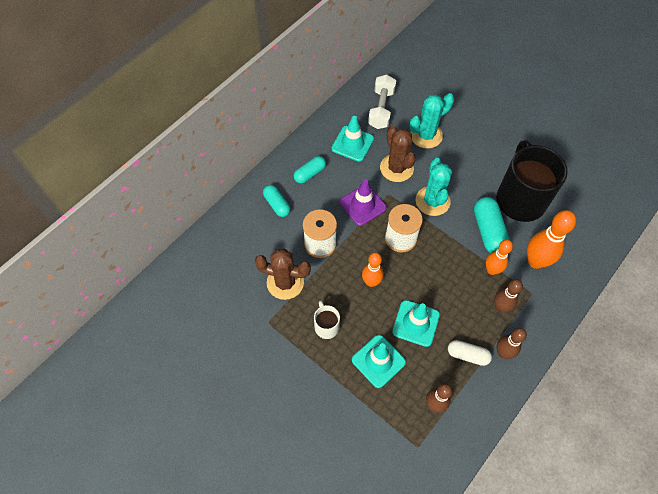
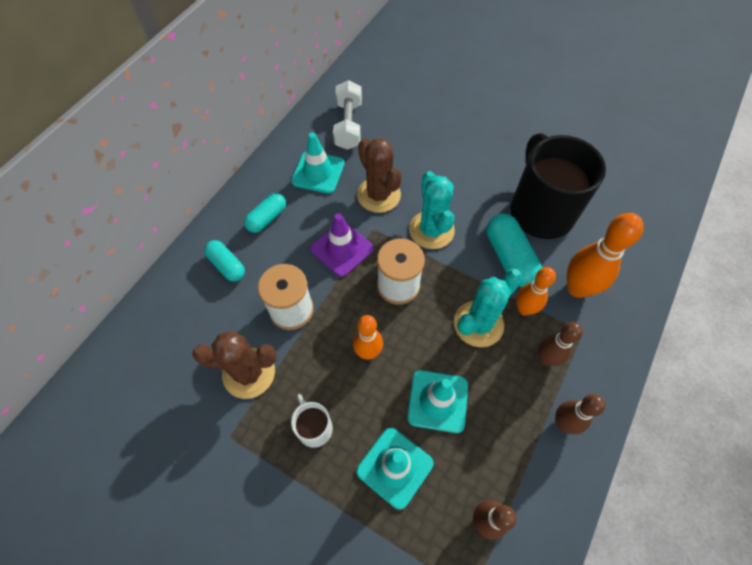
camera: 10 degrees left, 0 degrees up
(426, 135) = (409, 149): turquoise cactus -> turquoise cactus (478, 324)
(467, 355) = (516, 435): white capsule -> none

